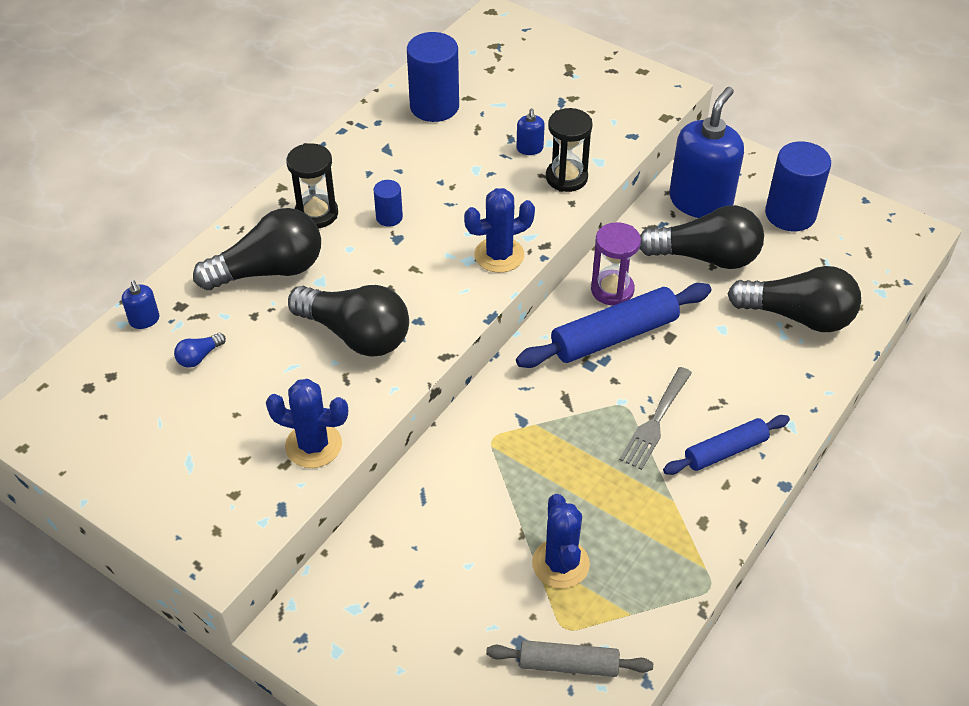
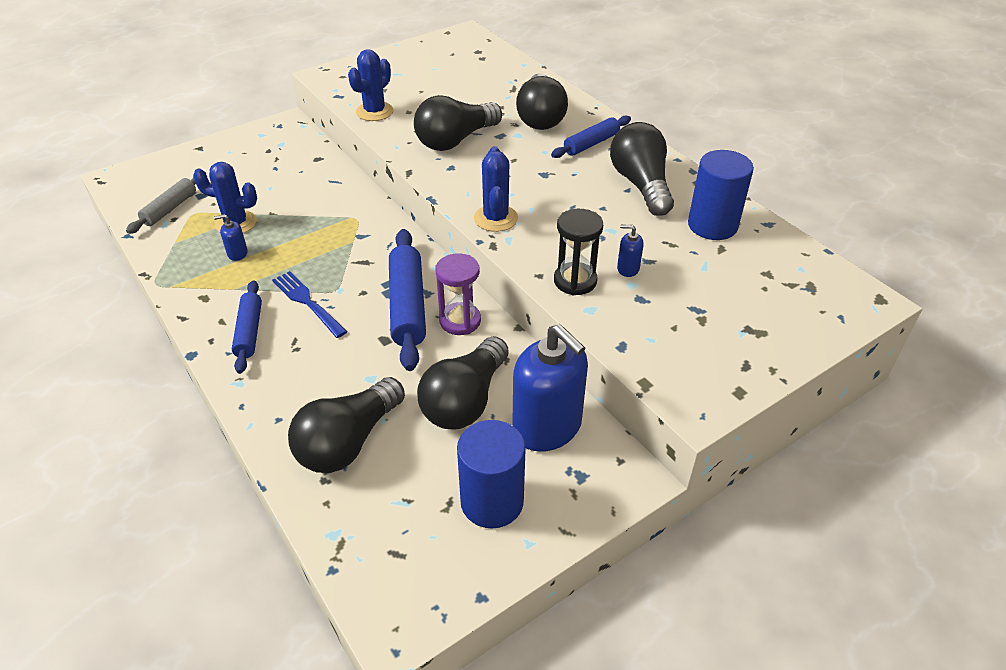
camera: 110 degrees right, 5 degrees down
(144, 320) = (521, 71): blue soap dispenser -> blue soap dispenser (237, 253)
(199, 357) = (477, 85): blue light bulb -> none
(316, 214) = (591, 144): black hourglass -> blue rolling pin
(385, 162) = (641, 185): none -> black light bulb
(389, 217) = (570, 174): blue cylinder -> none
(656, 420) = (308, 302): grey fork -> blue fork

